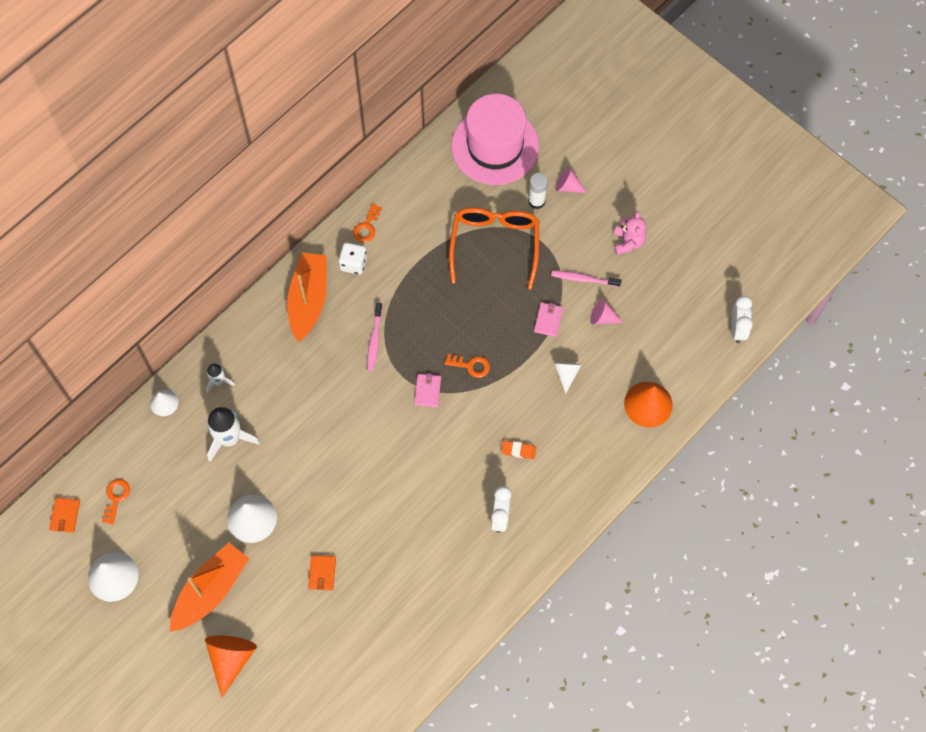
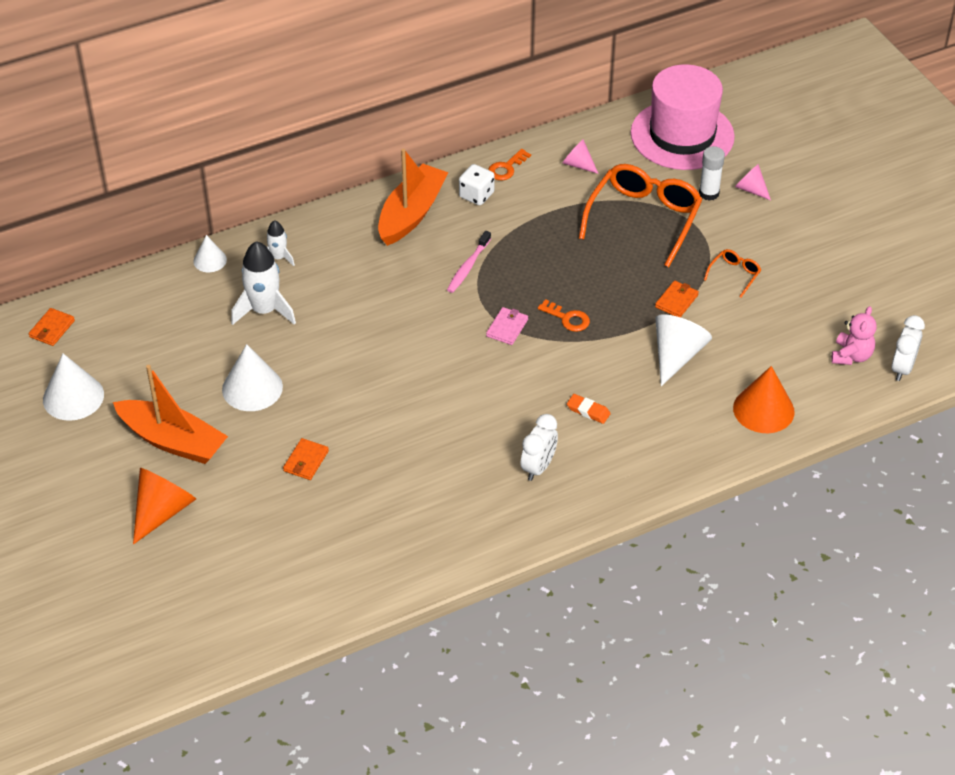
camera: 20 degrees right, 20 degrees down
(116, 498) = (114, 328): orange key -> none
(210, 591) = (173, 441): orange boat -> orange boat turned 60 degrees clockwise
(548, 320) = (676, 301): pink wallet -> orange wallet
(566, 374) = (676, 355): white cone -> white cone, size x1.71
(583, 279) = (734, 275): pink toothbrush -> orange glasses
(602, 317) = (742, 315): pink cone -> pink cone (578, 164)
(628, 242) = (801, 255): pink teddy bear -> pink teddy bear (851, 356)

